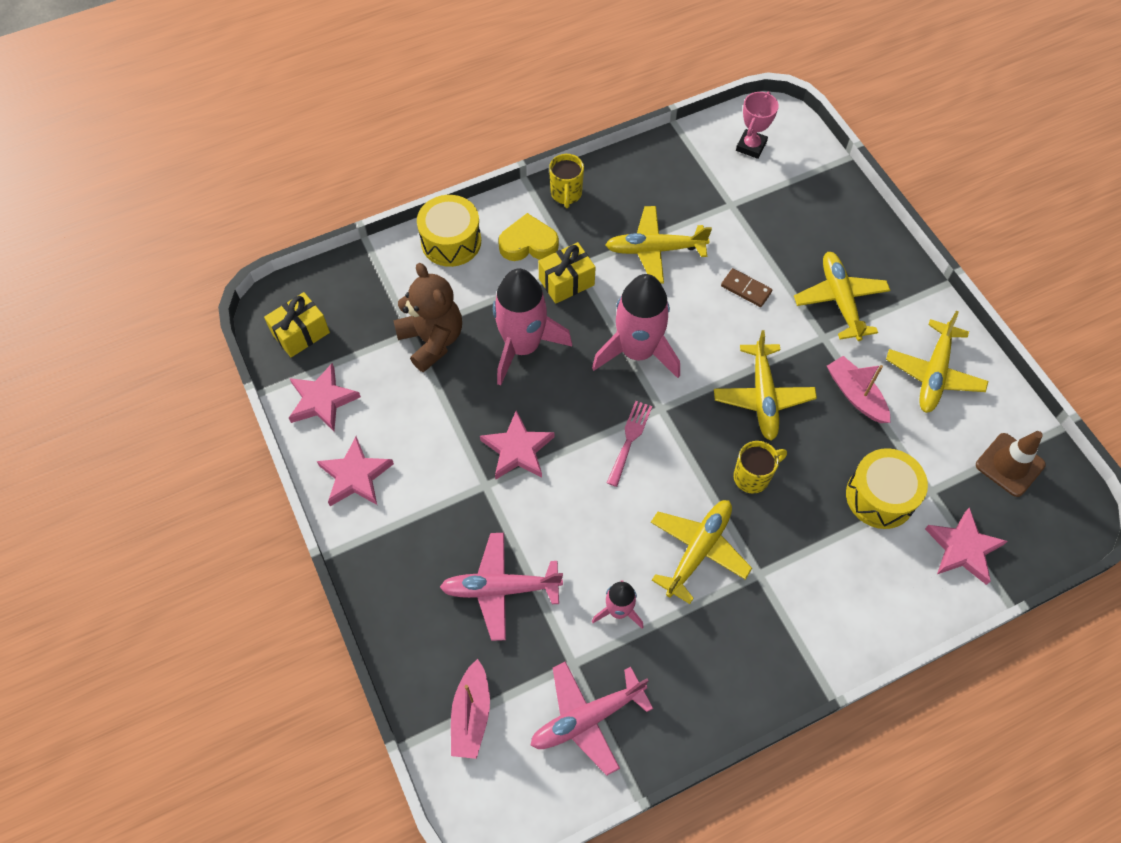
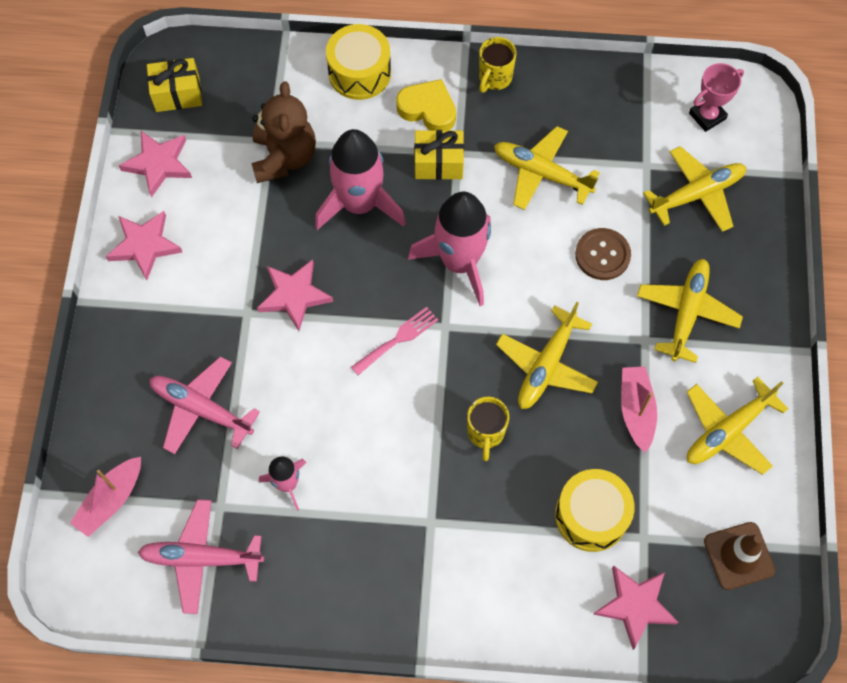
camera: 30 degrees right, 5 degrees up
(698, 550) = (391, 471): yellow plane -> yellow plane (696, 194)
(746, 289) = (602, 255): brown domino -> brown button
(752, 476) = (485, 433): yellow mug -> yellow mug turned 90 degrees clockwise

